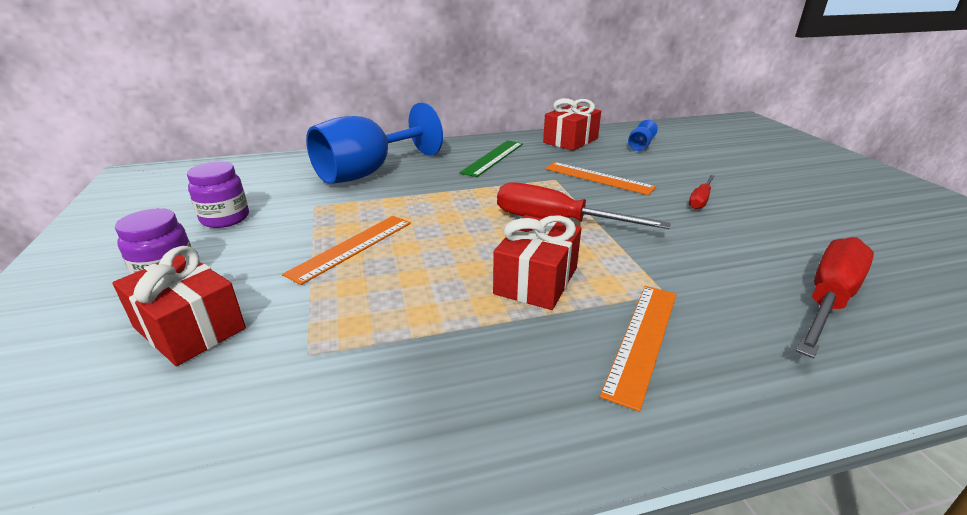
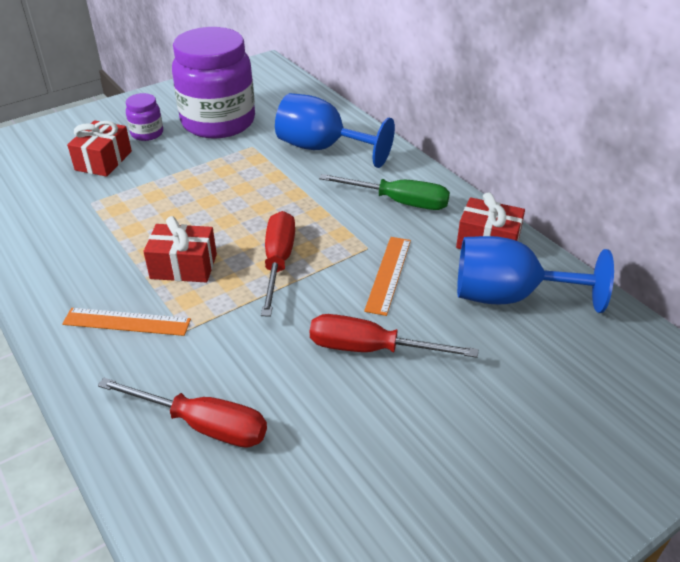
camera: 70 degrees right, 10 degrees up
(225, 218) = (218, 122): purple jar -> purple jar, size x2.33
(352, 247) = (200, 180): orange ruler -> none
(493, 158) = (398, 202): green ruler -> green screwdriver
(640, 146) = (509, 296): blue goblet -> blue goblet, size x2.45
(700, 200) = (371, 349): red screwdriver -> red screwdriver, size x1.90

